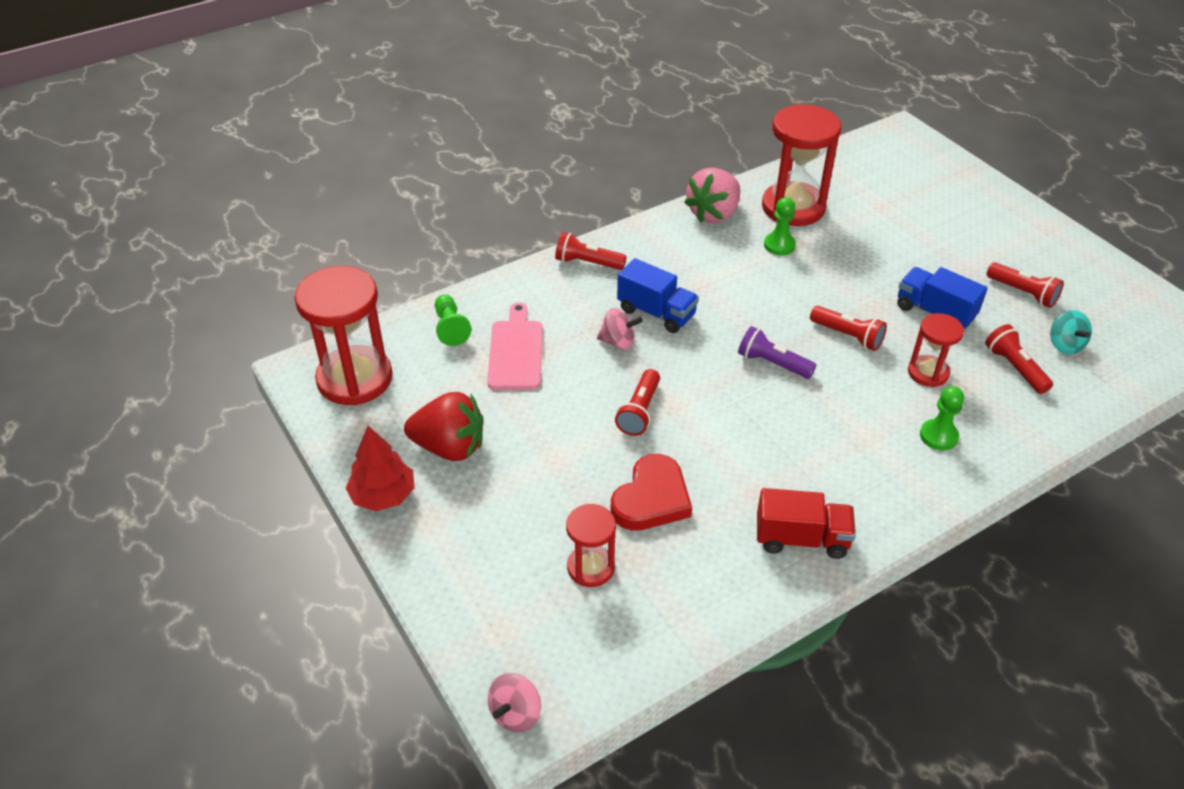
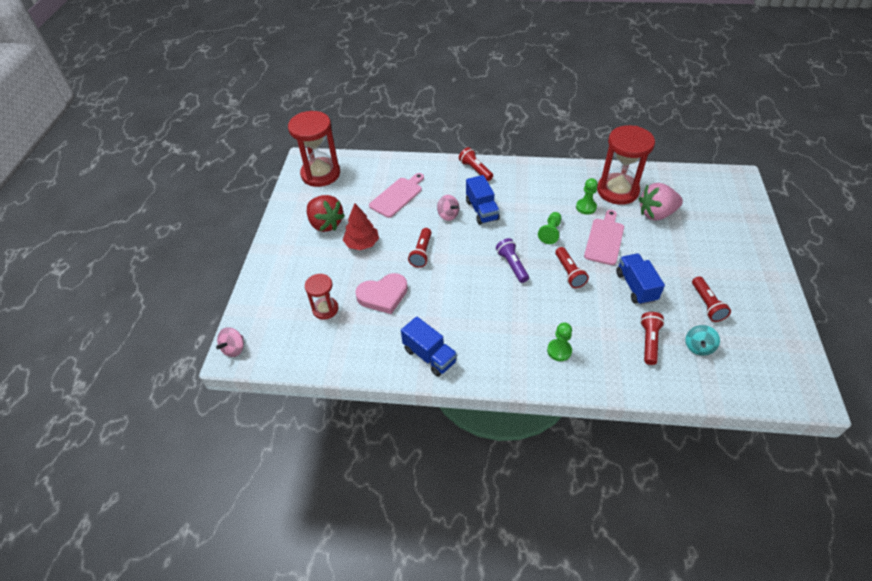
camera: 40 degrees right, 5 degrees up
(383, 495) = (280, 229): red tree -> red tree (362, 243)
(450, 328) = (381, 171): green pawn -> green pawn (550, 232)
(515, 714) = (234, 349): pink spinning top -> pink spinning top turned 45 degrees counterclockwise
(639, 411) = (422, 253): red flashlight -> red flashlight turned 45 degrees counterclockwise
(651, 498) = (383, 295): red heart -> pink heart
(713, 214) = (568, 174): pink strawberry -> pink strawberry (656, 214)
(801, 539) = (429, 356): red truck -> blue truck
(842, 274) = (604, 239): none -> pink cutting board
(928, 373) = (592, 316): red hourglass -> none

